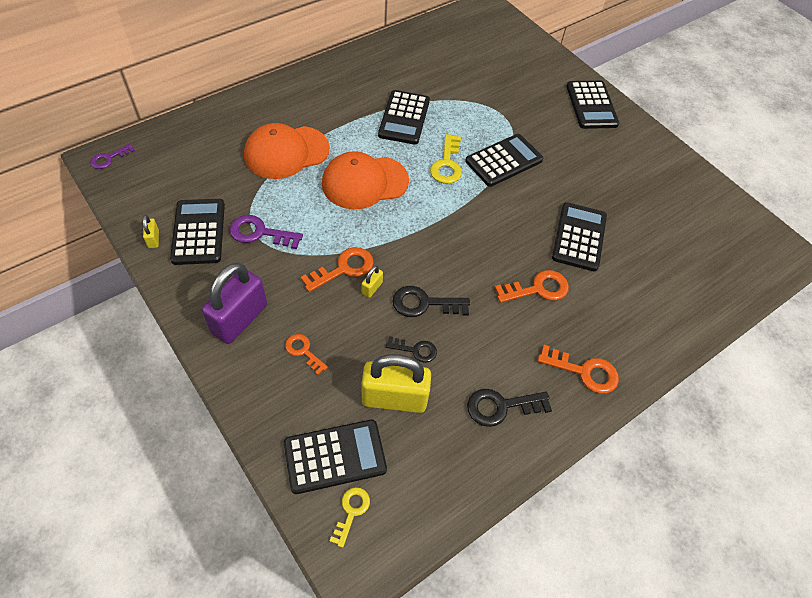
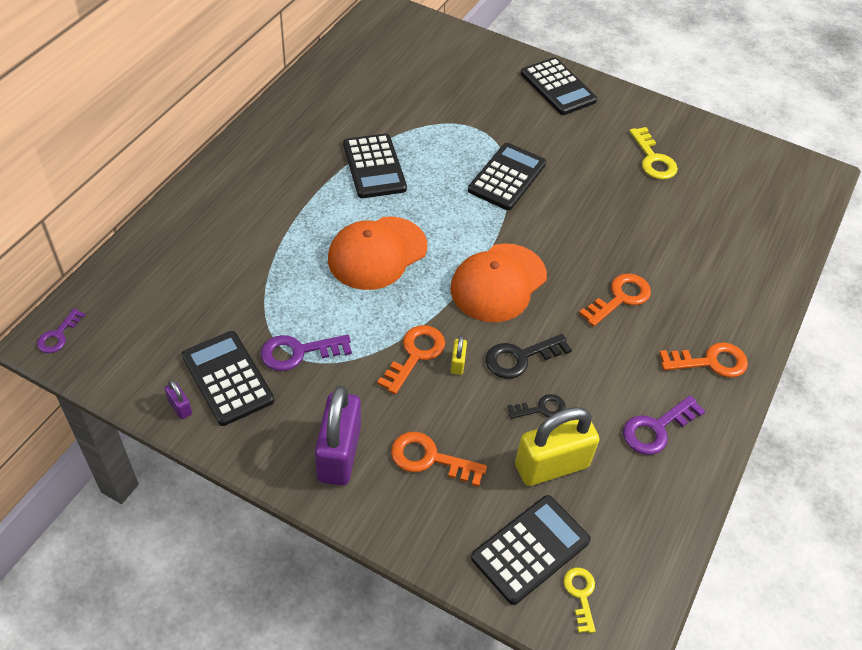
camera: 25 degrees left, 5 degrees down
(153, 239) = (180, 407): yellow padlock -> purple padlock
(286, 152) = (268, 251): orange cap -> orange cap (498, 283)
(303, 351) = (429, 458): orange key -> orange key, size x1.57
(447, 164) = (451, 202): yellow key -> yellow key (653, 159)
(501, 407) = (656, 429): black key -> purple key
(579, 237) = (627, 230): black calculator -> none

